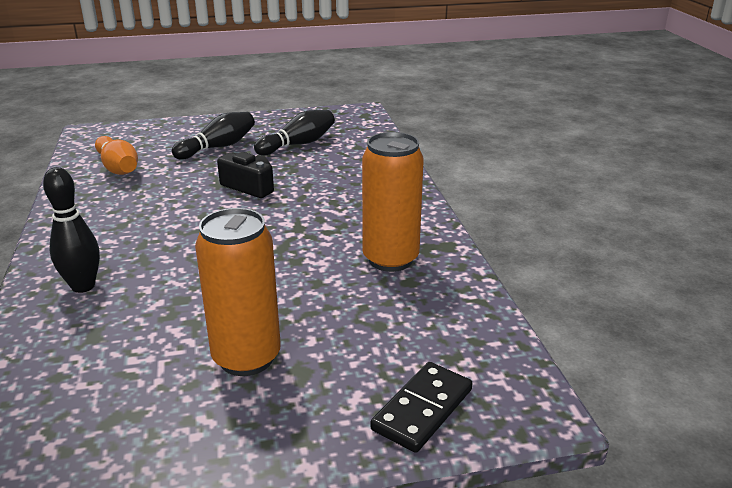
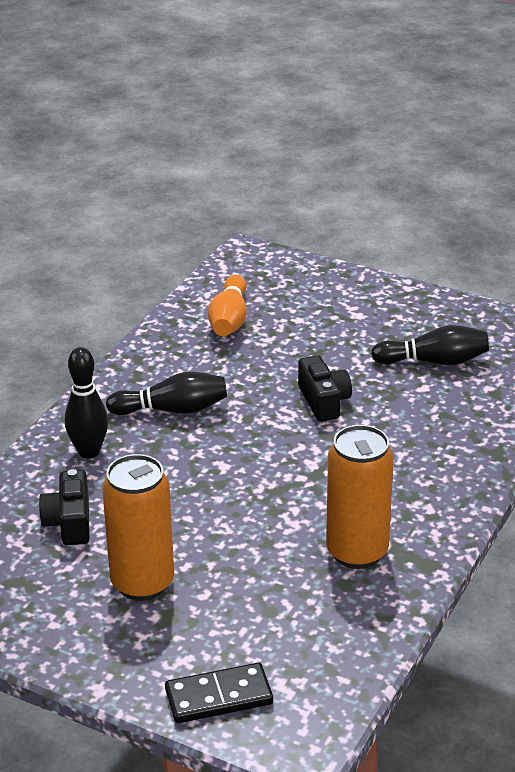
camera: 40 degrees right, 5 degrees up
(120, 344) = (69, 522): none -> black camera
(218, 147) = (348, 330): black bowling pin -> black bowling pin (172, 410)

